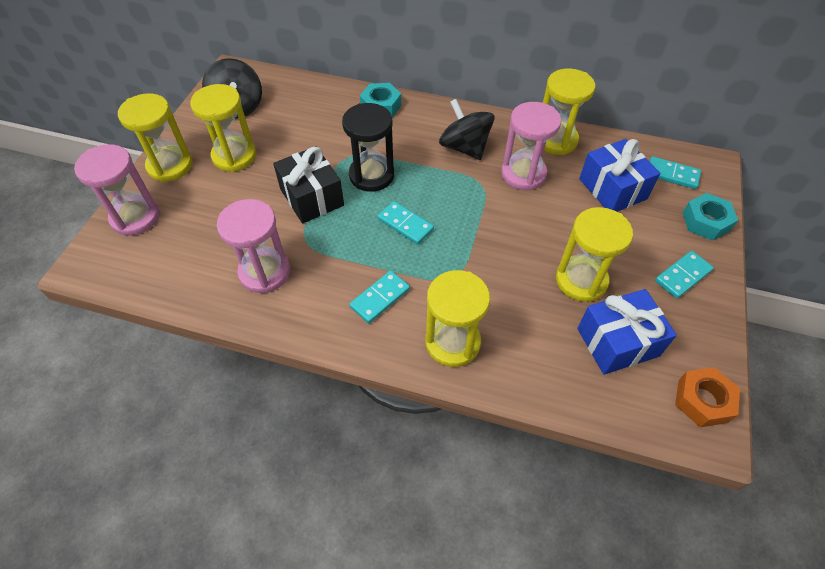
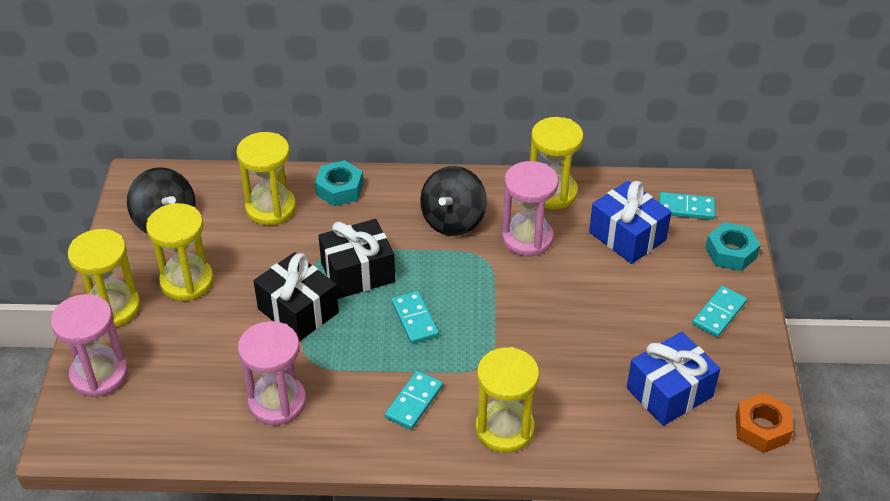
camera: 15 degrees left, 10 degrees down
(371, 175) = (358, 272): black hourglass -> black gift
(405, 224) = (415, 319): turquoise domino -> turquoise domino turned 45 degrees clockwise
(464, 147) = (453, 220): black spinning top -> black spinning top turned 105 degrees counterclockwise
(581, 280) = (618, 339): yellow hourglass -> yellow hourglass (270, 208)

